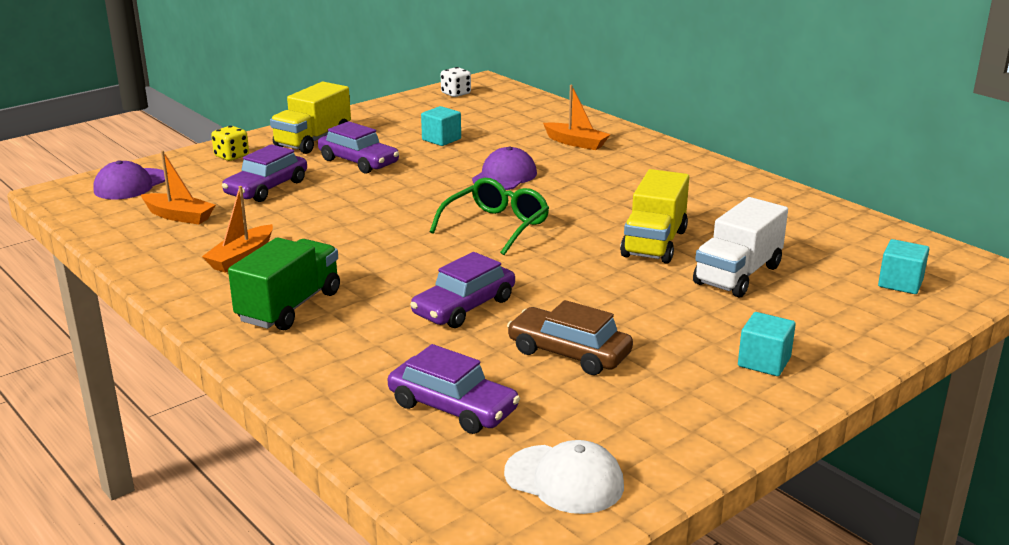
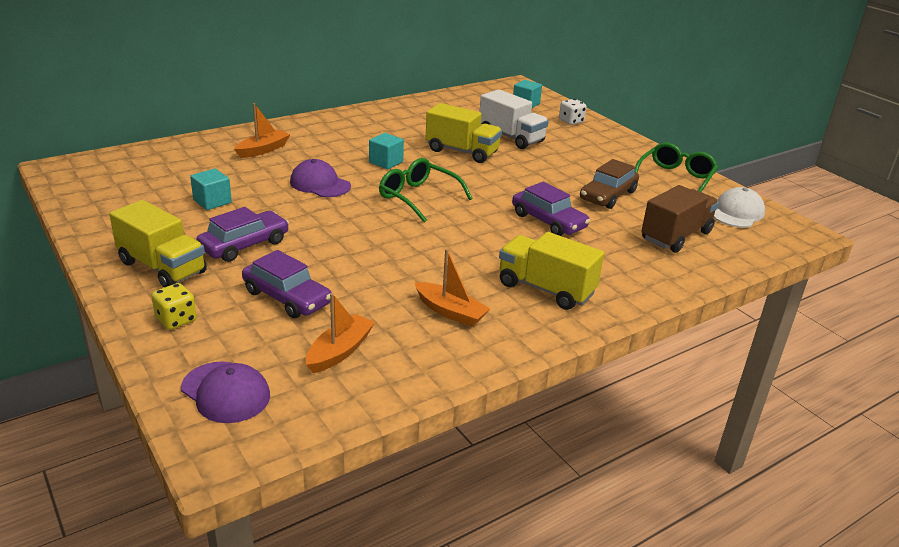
camera: 85 degrees left, 5 degrees up
(289, 307) = (546, 289): green truck -> yellow truck
(452, 407) = (676, 236): purple car -> brown truck
(456, 94) = (83, 183): white dice -> white dice (571, 121)
(677, 421) = (675, 178): none -> green glasses
(764, 362) = (612, 149): turquoise cube -> turquoise cube (386, 162)

